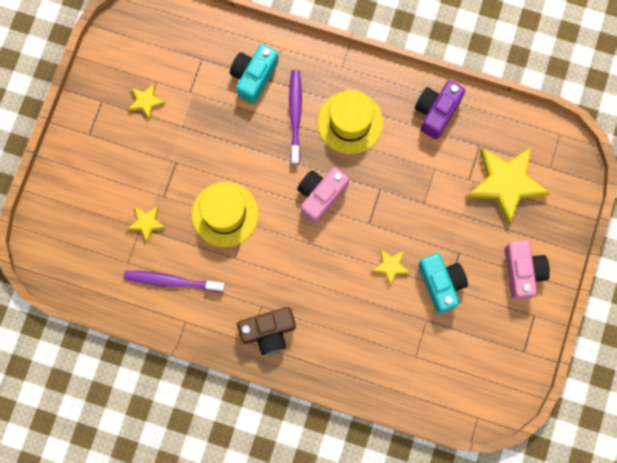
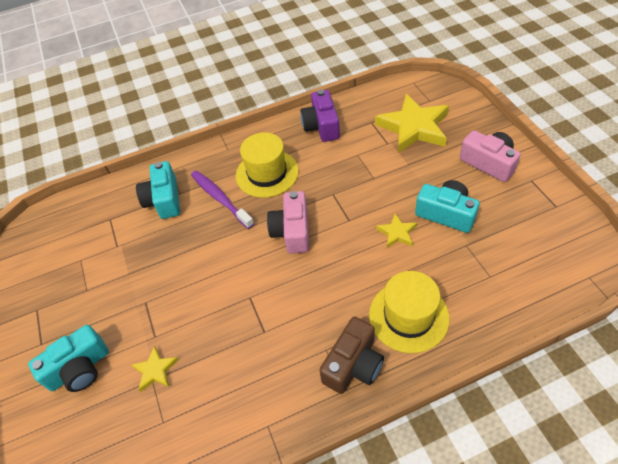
camera: 35 degrees left, 25 degrees down
(102, 178) = (79, 368): none -> turquoise camera
(146, 102) = (81, 279): yellow star -> none
(172, 281) = (222, 400): purple toothbrush -> none
(225, 214) = (224, 305): yellow hat -> yellow hat (408, 316)

